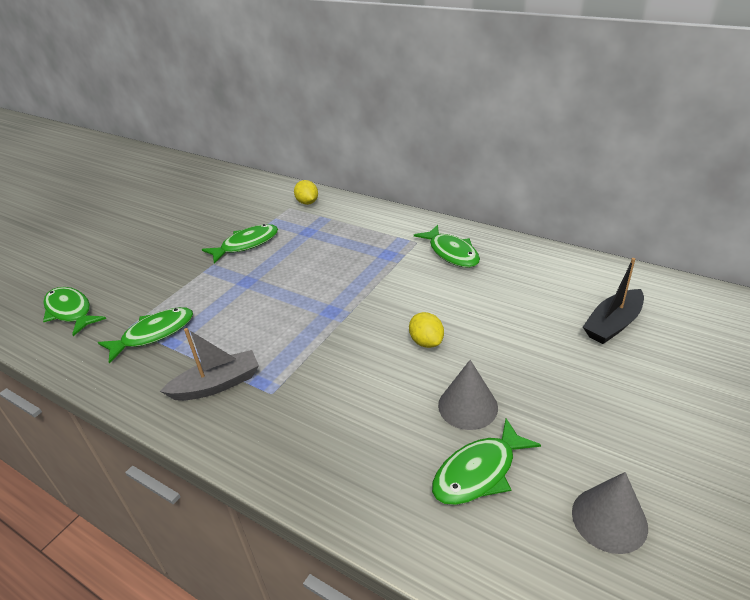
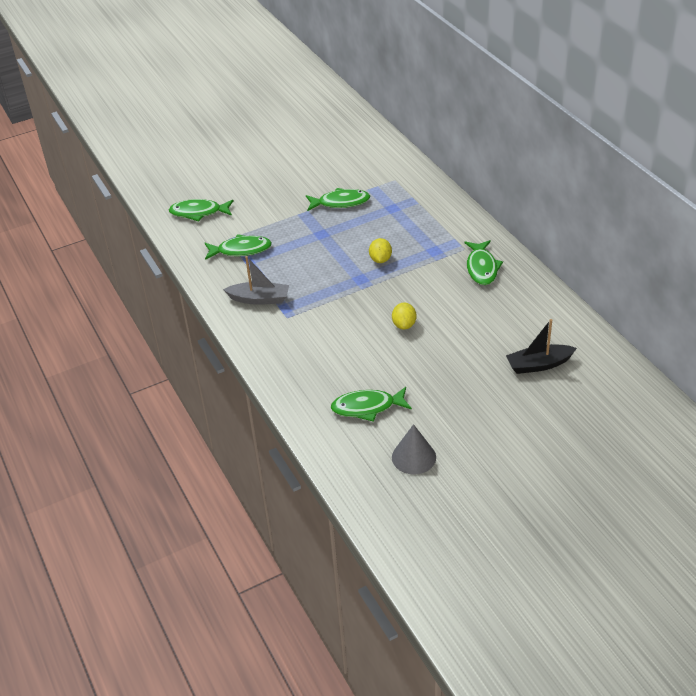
camera: 30 degrees right, 5 degrees up
(70, 311) = (198, 212): green fish -> green fish turned 75 degrees counterclockwise
(307, 202) = (412, 180): yellow lemon -> yellow lemon (380, 259)
(467, 406) = (393, 372): grey cone -> none

